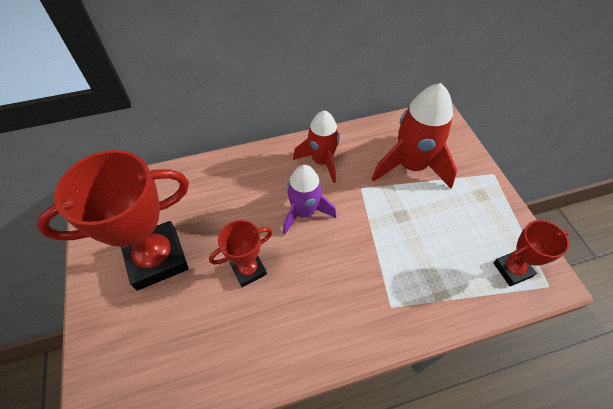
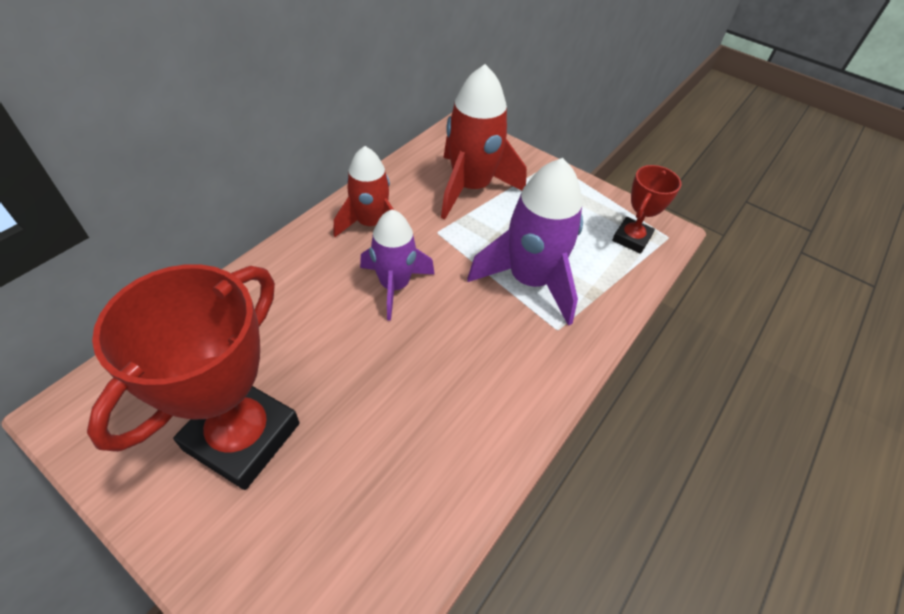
camera: 40 degrees left, 5 degrees down
(248, 270) = (378, 380): red trophy -> none
(399, 258) = (530, 280): none -> purple rocket

